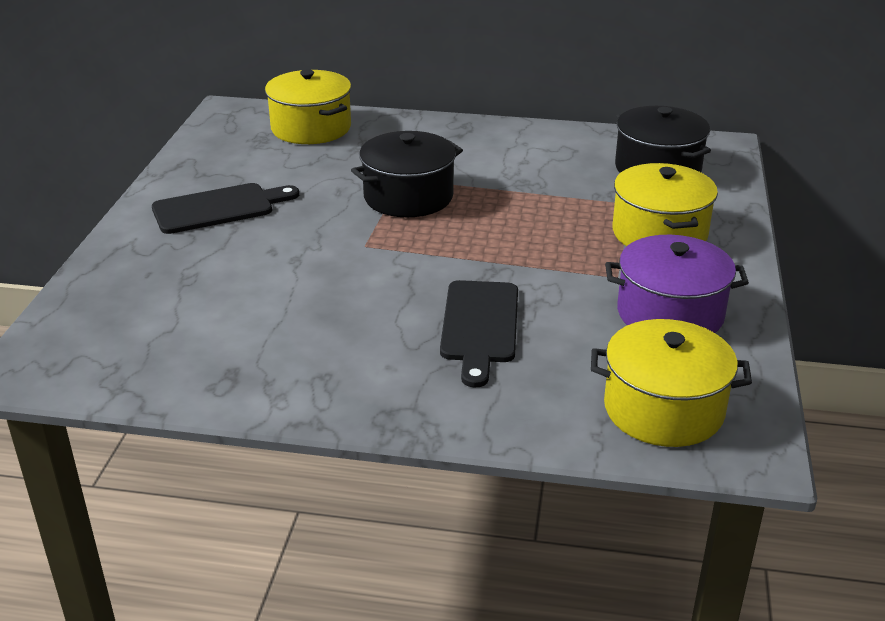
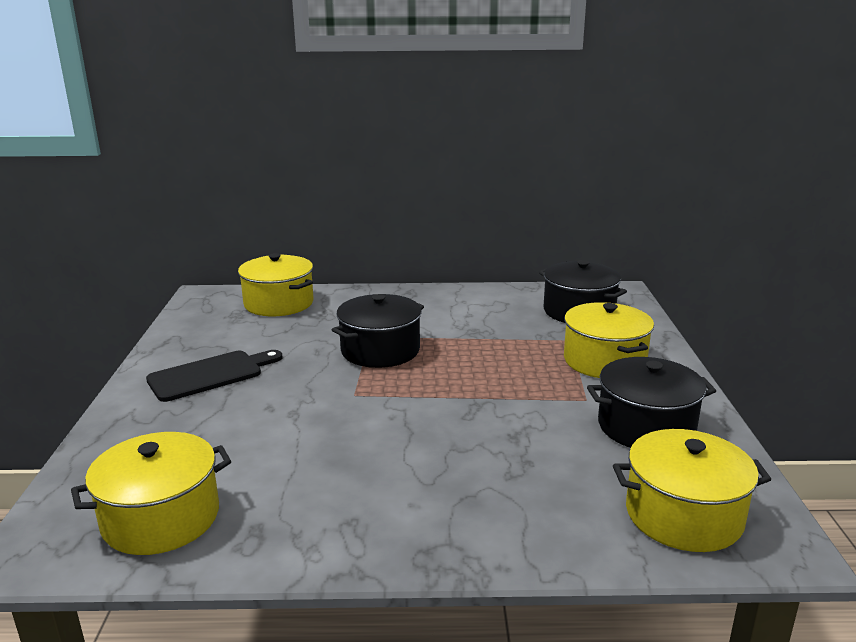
camera: 10 degrees left, 10 degrees down
(145, 352) = (161, 518): none -> yellow pot
(479, 326) = (483, 456): black cutting board -> none
(670, 314) = (646, 427): purple pot -> black pot

